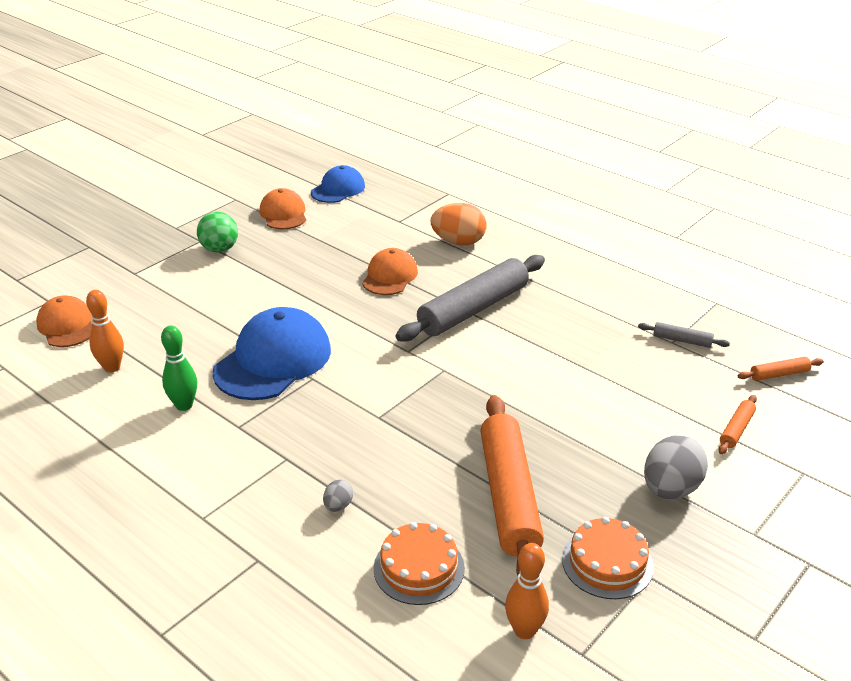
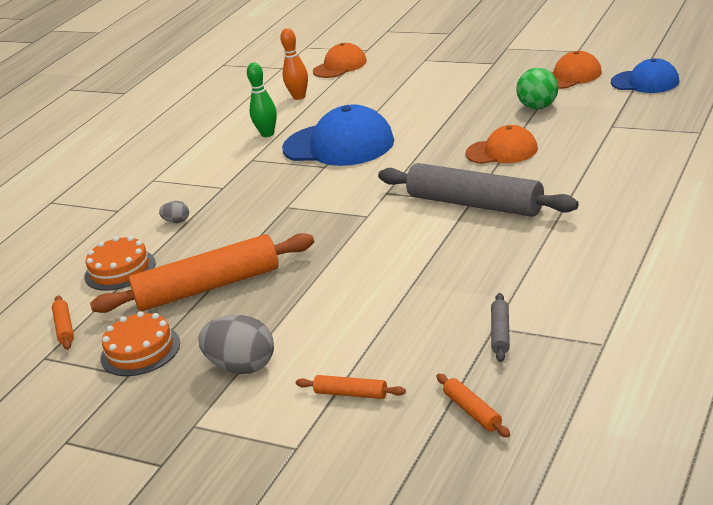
camera: 80 degrees right, 5 degrees down
(219, 249) = (486, 74): green ball -> green ball (538, 107)
(458, 242) = (598, 164): orange egg -> none
(524, 630) = (64, 328): orange bowling pin -> orange rolling pin

